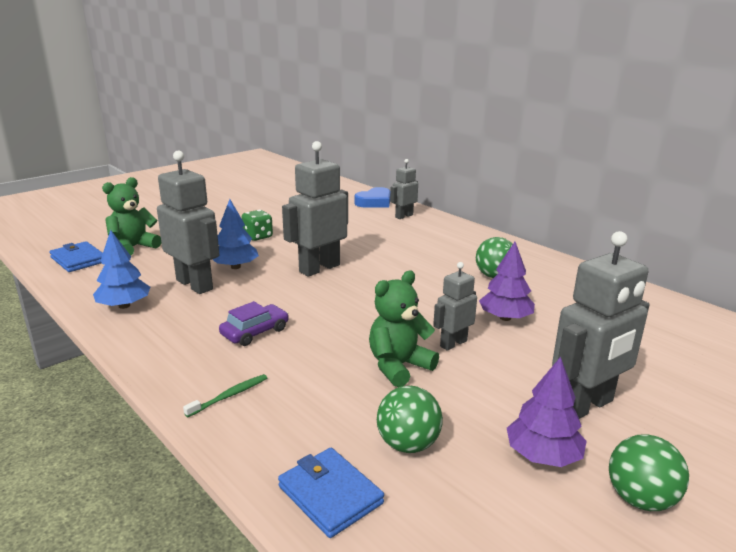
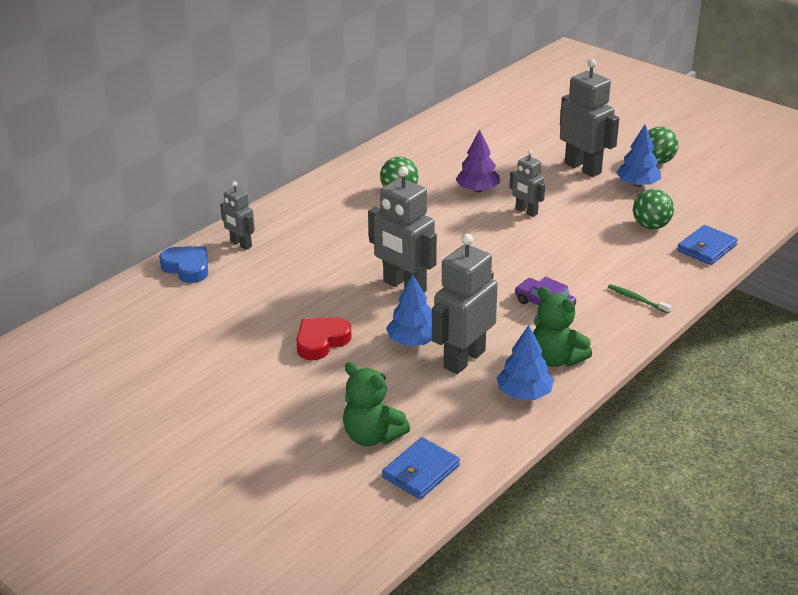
camera: 95 degrees left, 10 degrees up
(258, 236) = (321, 341): green dice -> red heart
(398, 366) = (567, 233): green teddy bear -> green teddy bear (556, 359)
(543, 455) = (637, 184): purple tree -> blue tree

